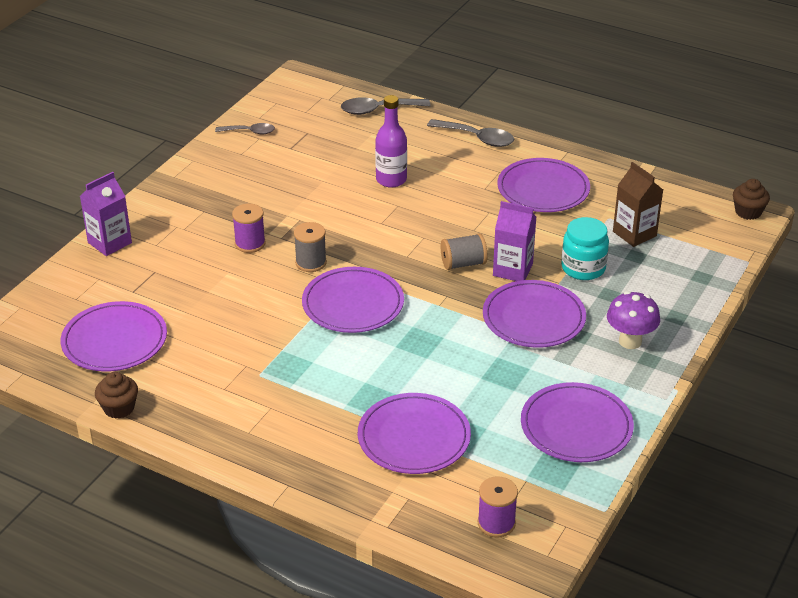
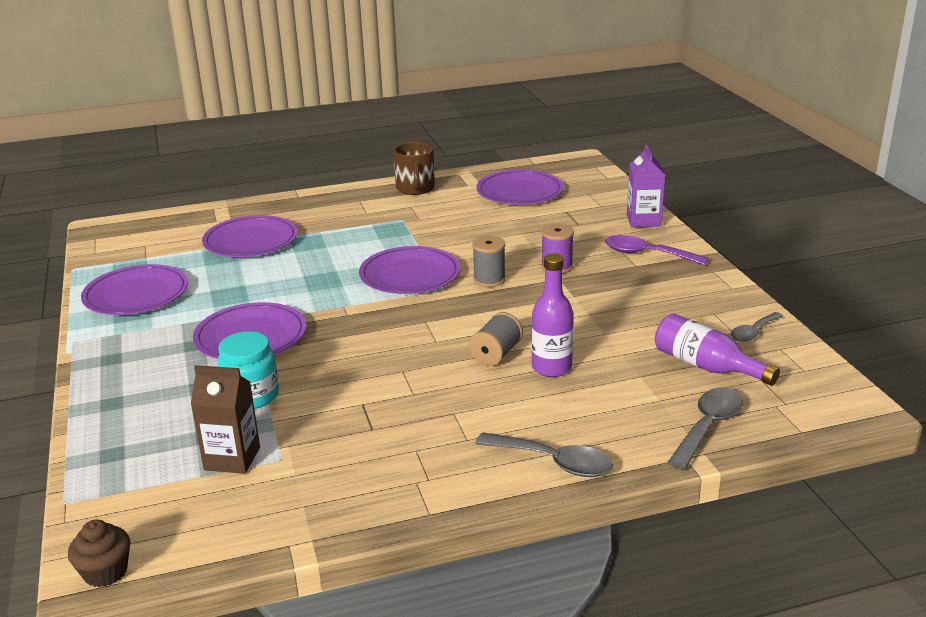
camera: 135 degrees right, 10 degrees down
(119, 408) = (452, 176): brown cupcake -> none
(177, 214) = (647, 254): none -> purple spoon
(178, 413) = (415, 188): none -> brown mug
(315, 132) = (706, 366): none -> purple bottle
(463, 263) = (369, 341): grey spool -> grey spool (496, 354)
(477, 138) = (553, 462): grey spoon -> grey spoon turned 135 degrees counterclockwise
(496, 523) = (144, 235): purple spool -> none
(512, 270) = (317, 359): purple carton -> none
(543, 189) = (392, 448): purple plate -> none
(630, 341) = (142, 363): purple mushroom -> none

